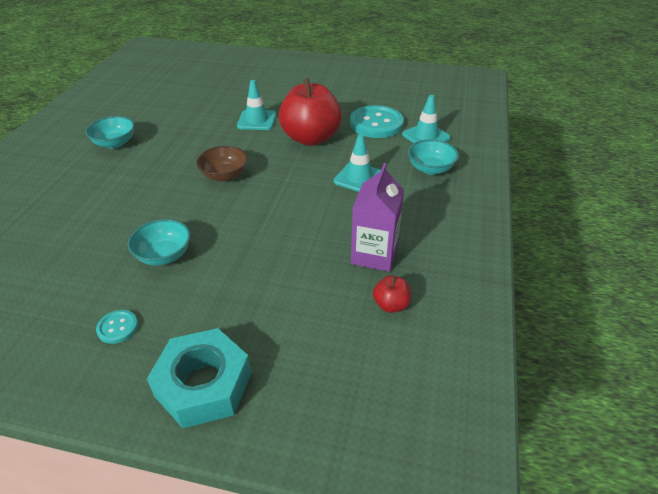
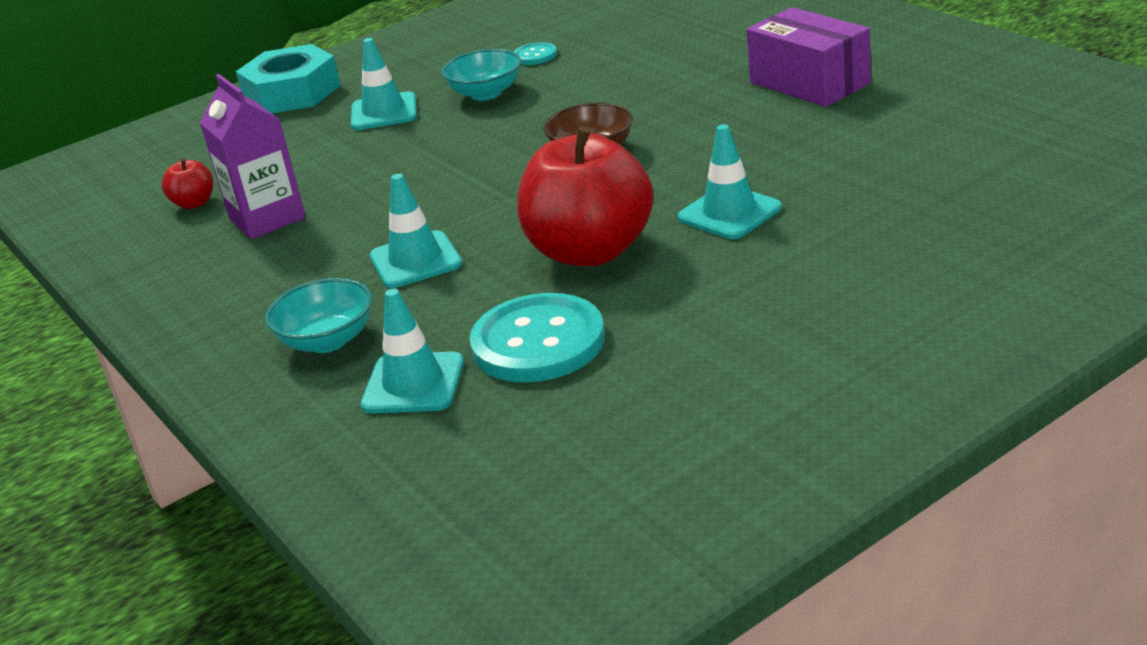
camera: 135 degrees right, 10 degrees down
(115, 143) = (809, 83): turquoise bowl -> purple box
(117, 327) = (420, 63): turquoise button -> turquoise button (535, 55)
(214, 292) = (384, 112): none -> turquoise traffic cone

